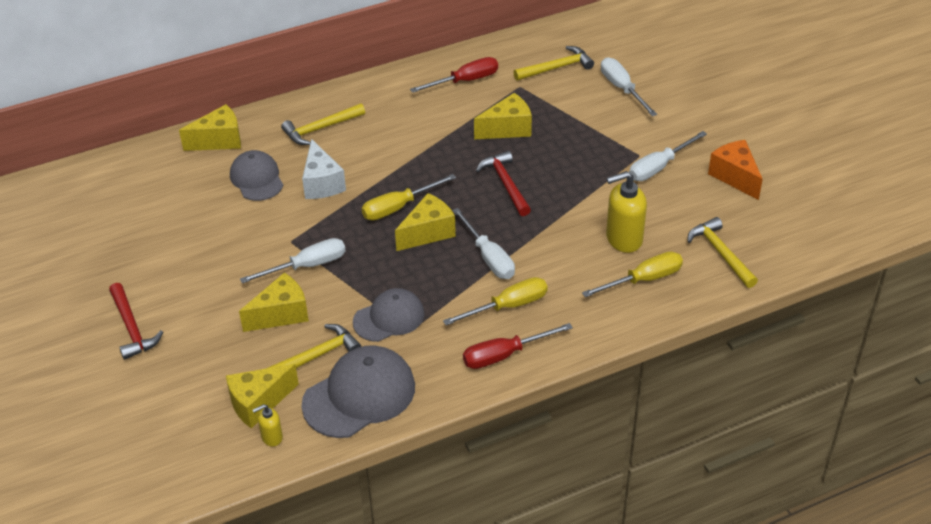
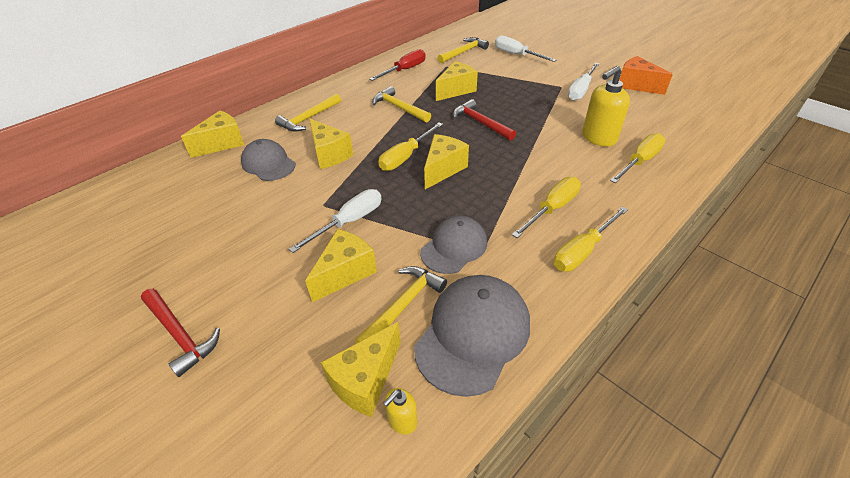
camera: 20 degrees left, 0 degrees up
(322, 183) = (329, 154): white cheese -> yellow cheese
(489, 257) = (506, 175): white screwdriver -> none
(504, 355) = (582, 251): red screwdriver -> yellow screwdriver
(720, 253) = (675, 131): yellow hammer -> yellow hammer (399, 108)

